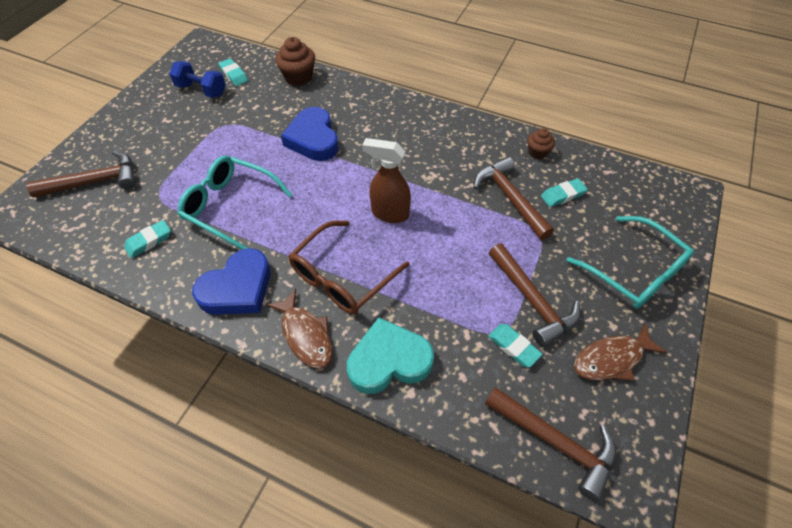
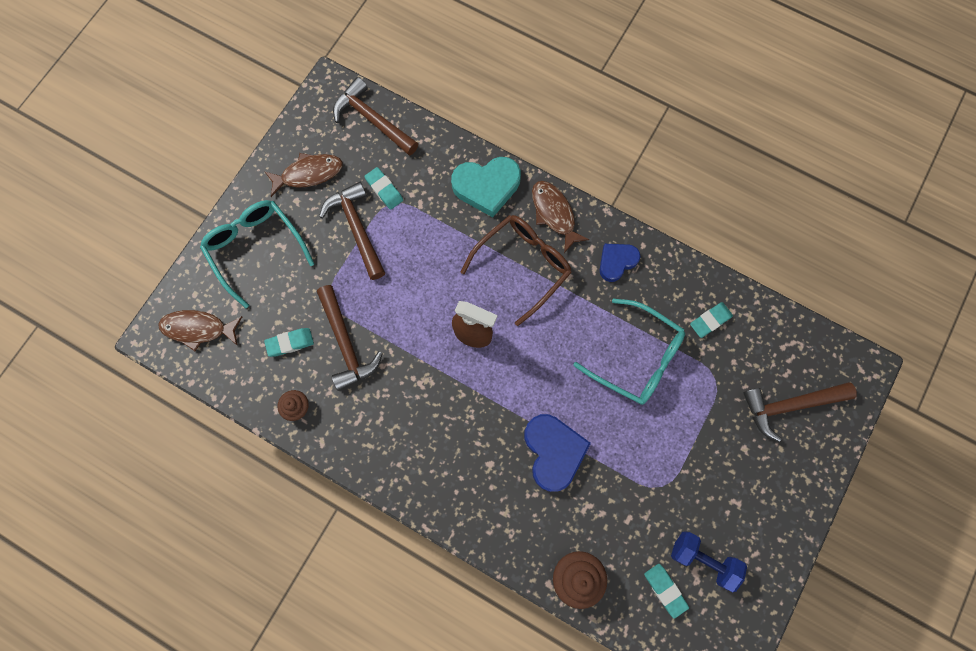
camera: 175 degrees left, 20 degrees up
(238, 288) = (616, 262): blue heart -> blue heart, size x0.62
(654, 200) = (198, 329): none -> brown fish

